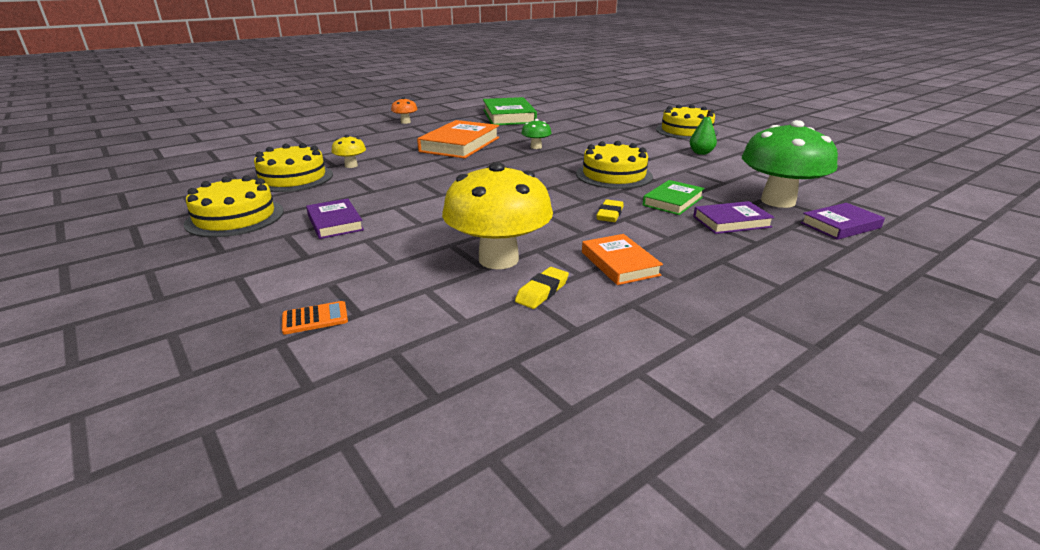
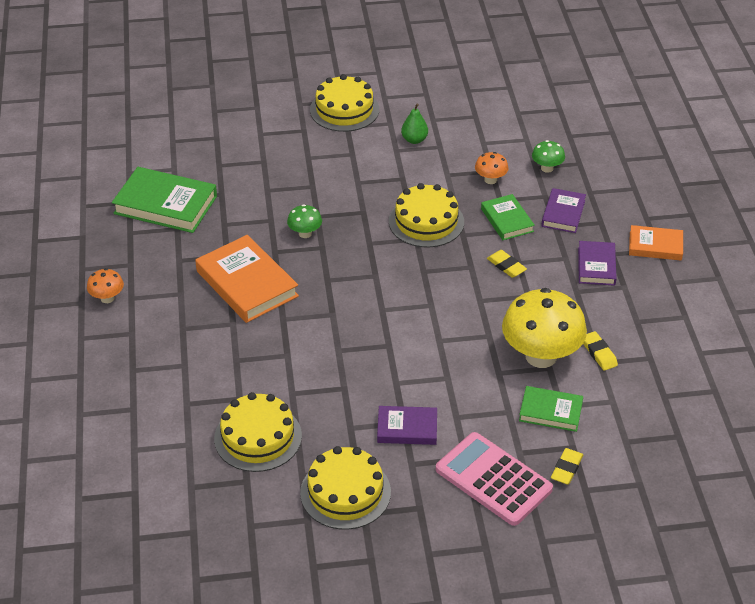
camera: 60 degrees left, 15 degrees up
(277, 278) = (493, 479): none -> pink calculator
(315, 318) = (566, 468): orange calculator -> yellow eraser
(351, 165) = (252, 385): yellow mushroom -> none
(411, 285) = (550, 411): none -> green book
(619, 263) = (586, 301): orange book -> orange book (655, 246)
(711, 184) = (490, 180): none -> orange mushroom
(778, 201) = (547, 168): green mushroom -> green mushroom, size x0.46
(840, 225) = (604, 168): purple book -> purple book (596, 266)

